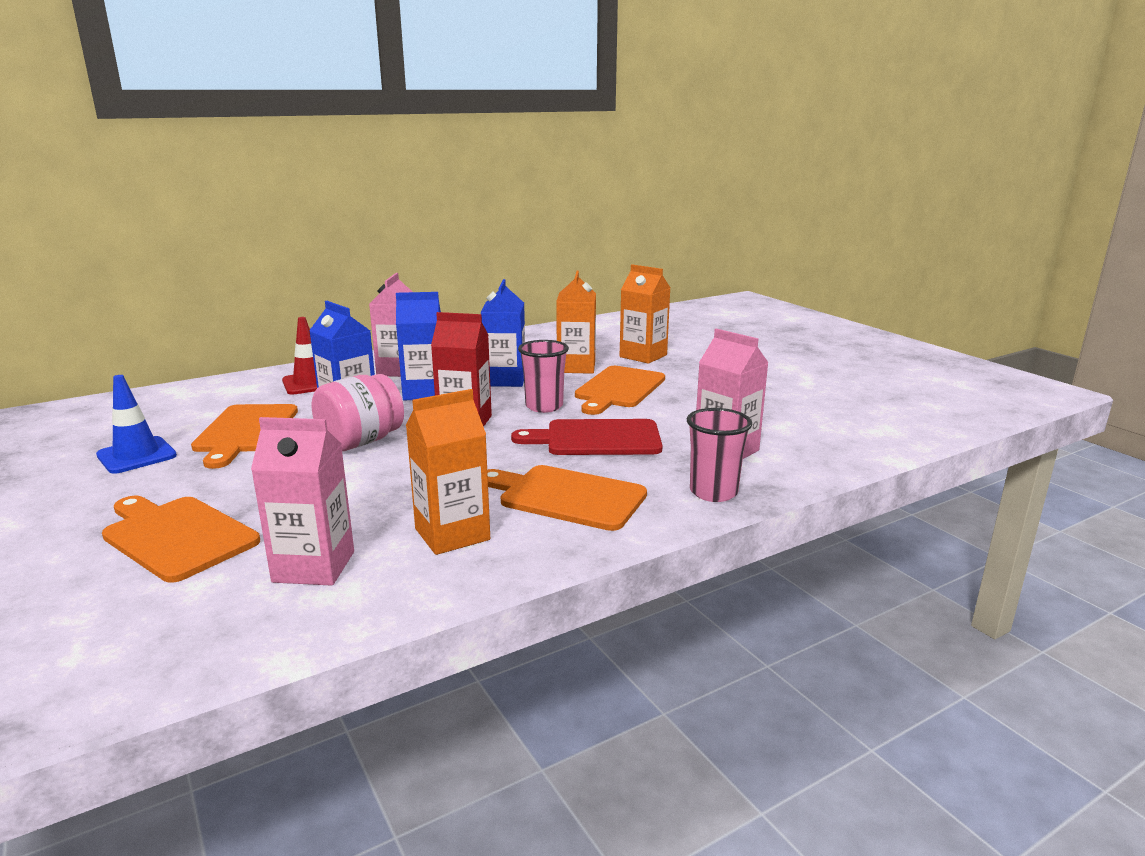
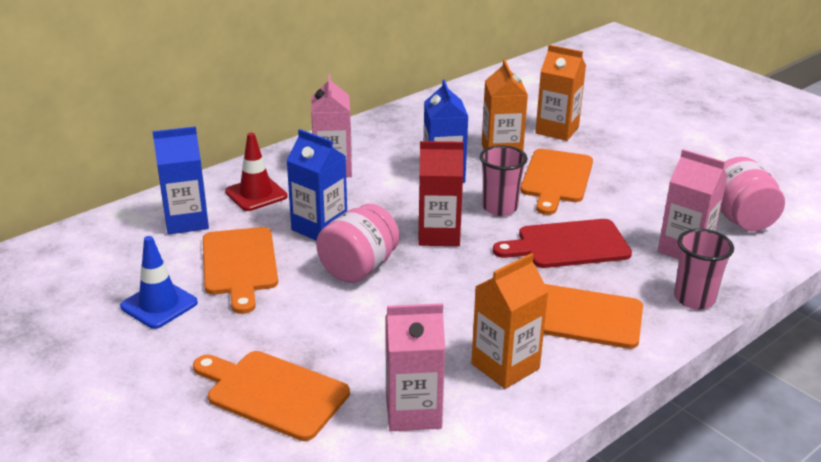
camera: 10 degrees left, 10 degrees up
(424, 393) = (377, 198): blue carton -> blue carton (186, 221)
(804, 430) = (740, 219): none -> pink jar

